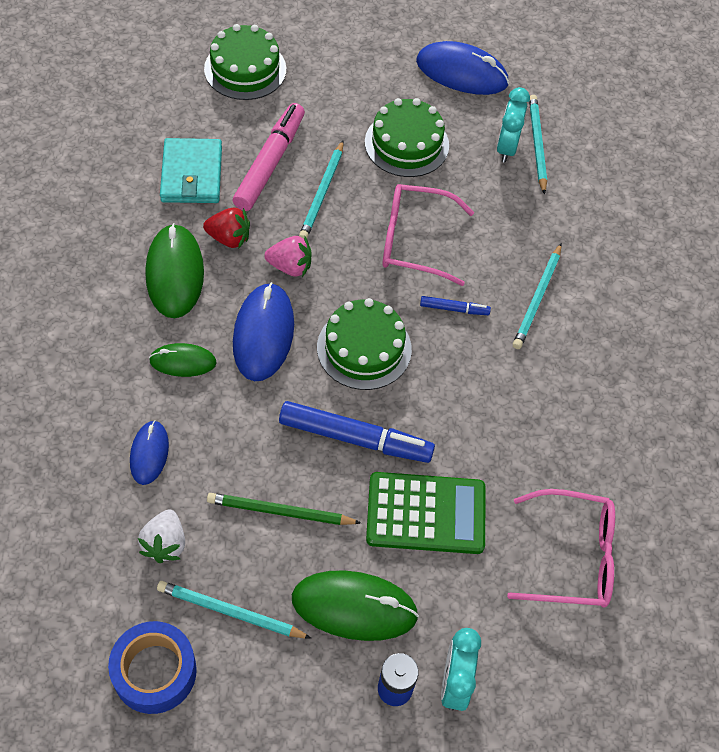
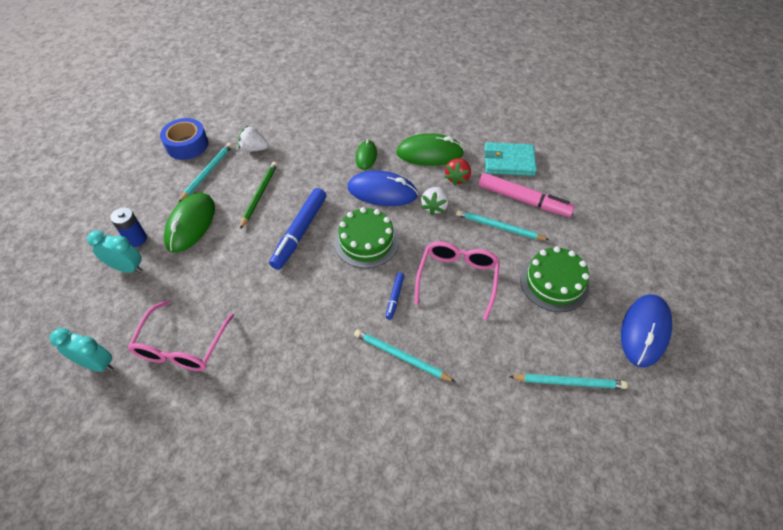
camera: 100 degrees right, 5 degrees down
(149, 453) = (309, 143): blue mouse -> none
(245, 69) = (610, 190): green cake -> none
(290, 266) = (434, 207): pink strawberry -> white strawberry
(426, 513) = (238, 264): green calculator -> none
(507, 147) = (561, 356): turquoise clock -> turquoise clock (97, 364)

